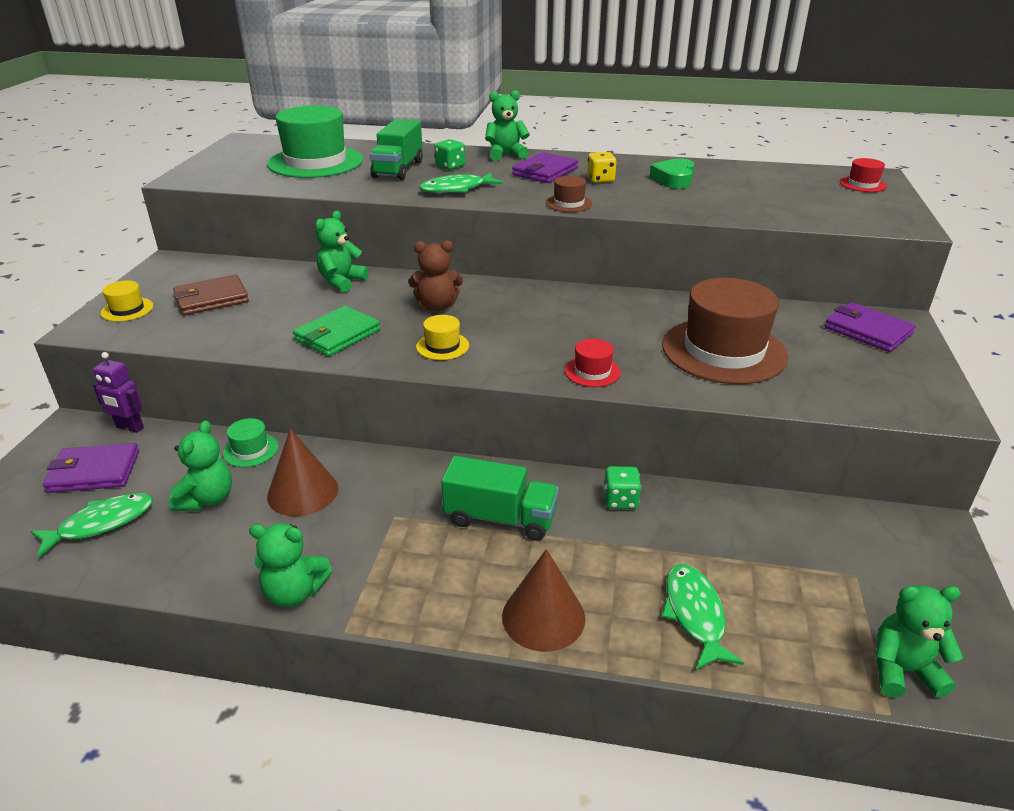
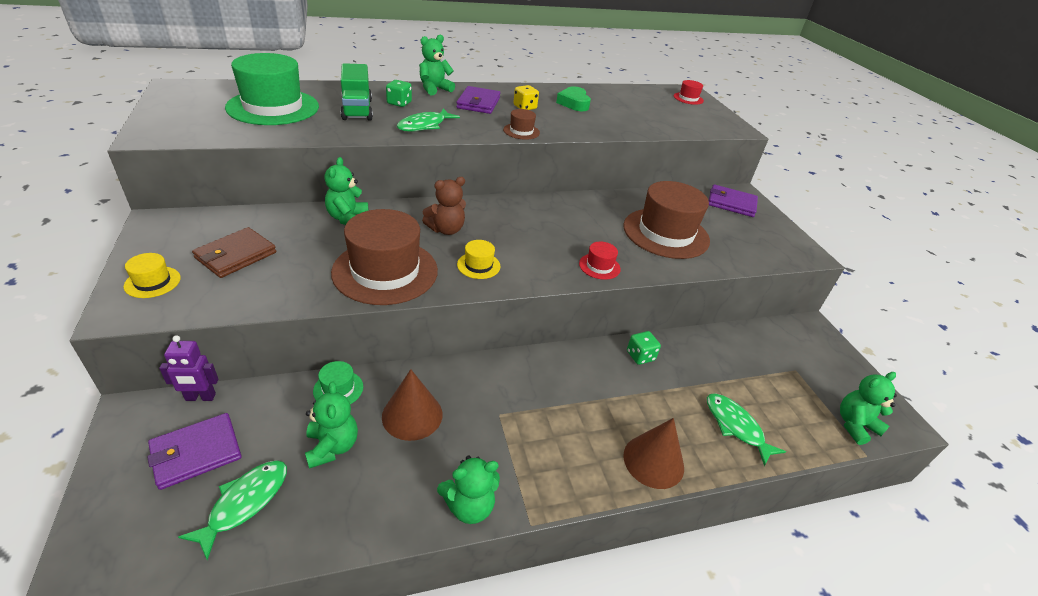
camera: 30 degrees left, 5 degrees up
(337, 335) = (385, 271): green wallet -> brown hat
(500, 518) = (574, 393): green truck -> none

